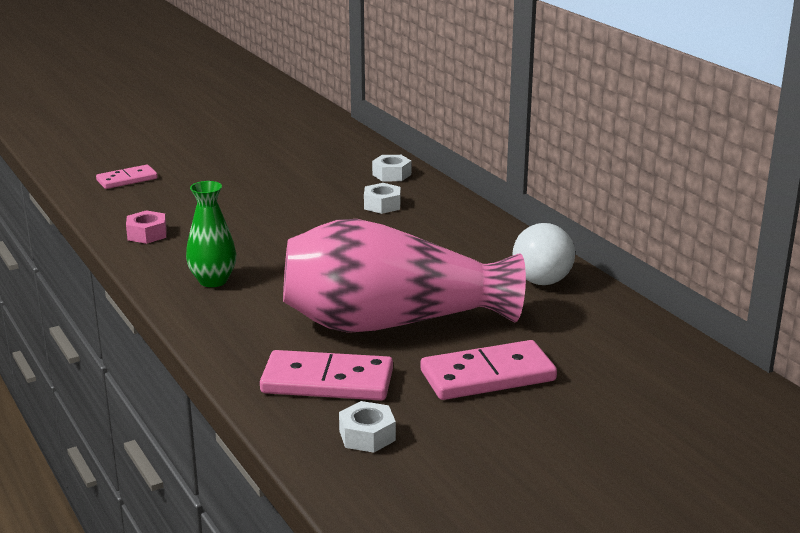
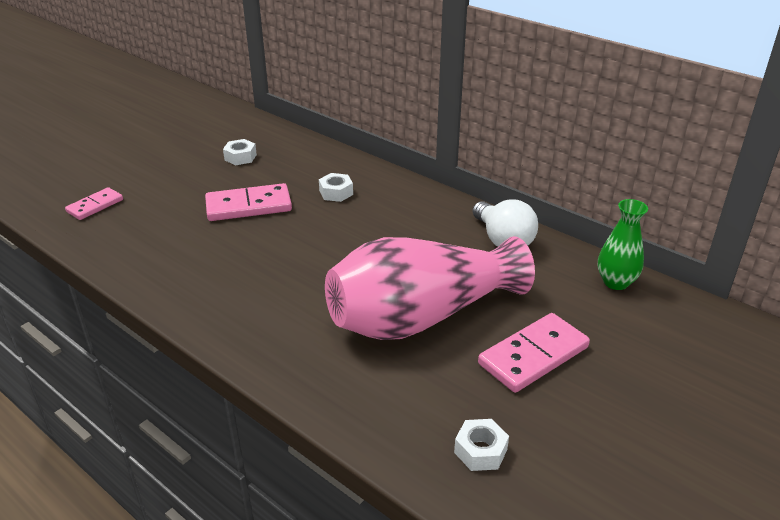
camera: 20 degrees left, 10 degrees up
(147, 234) = (148, 264): pink nut -> none
(213, 281) = (240, 305): green vase -> green vase (615, 282)
(327, 381) = (408, 396): pink domino -> pink domino (248, 206)
(391, 174) = (324, 160): white nut -> white nut (240, 157)

